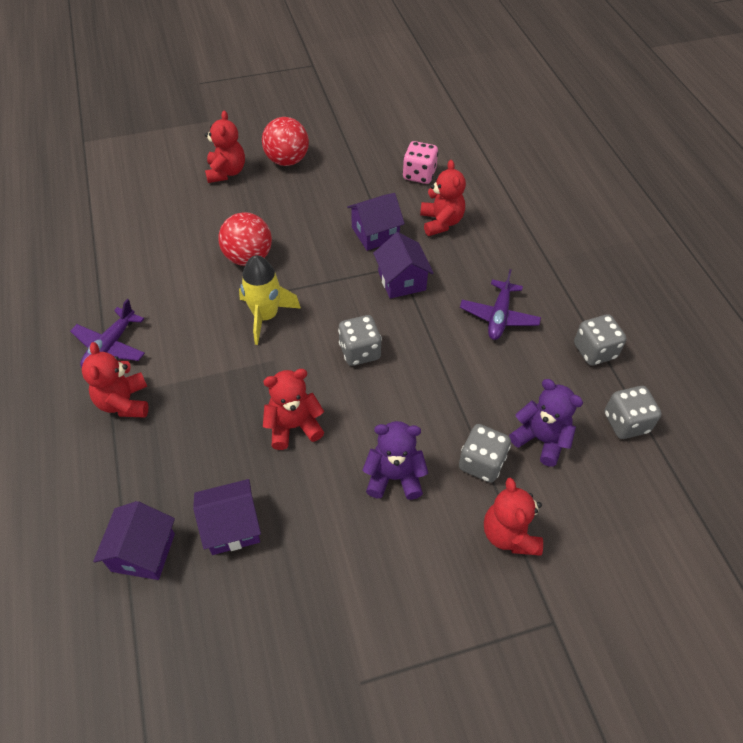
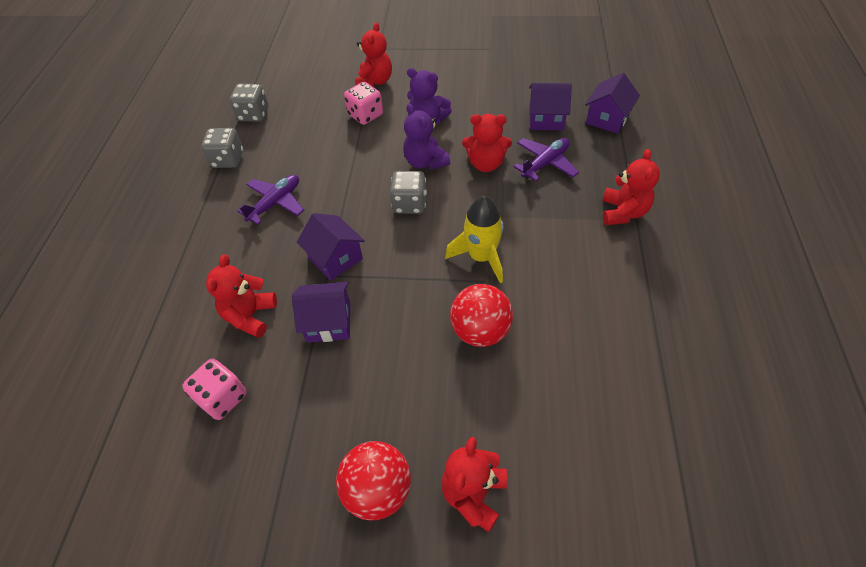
camera: 155 degrees left, 0 degrees up
(110, 346) = (639, 266): purple plane -> purple plane (545, 163)
(401, 281) = (335, 258): purple house -> purple house turned 45 degrees counterclockwise
(481, 463) = (365, 115): grey dice -> pink dice
(541, 439) = (317, 118): purple teddy bear -> purple teddy bear (425, 162)

